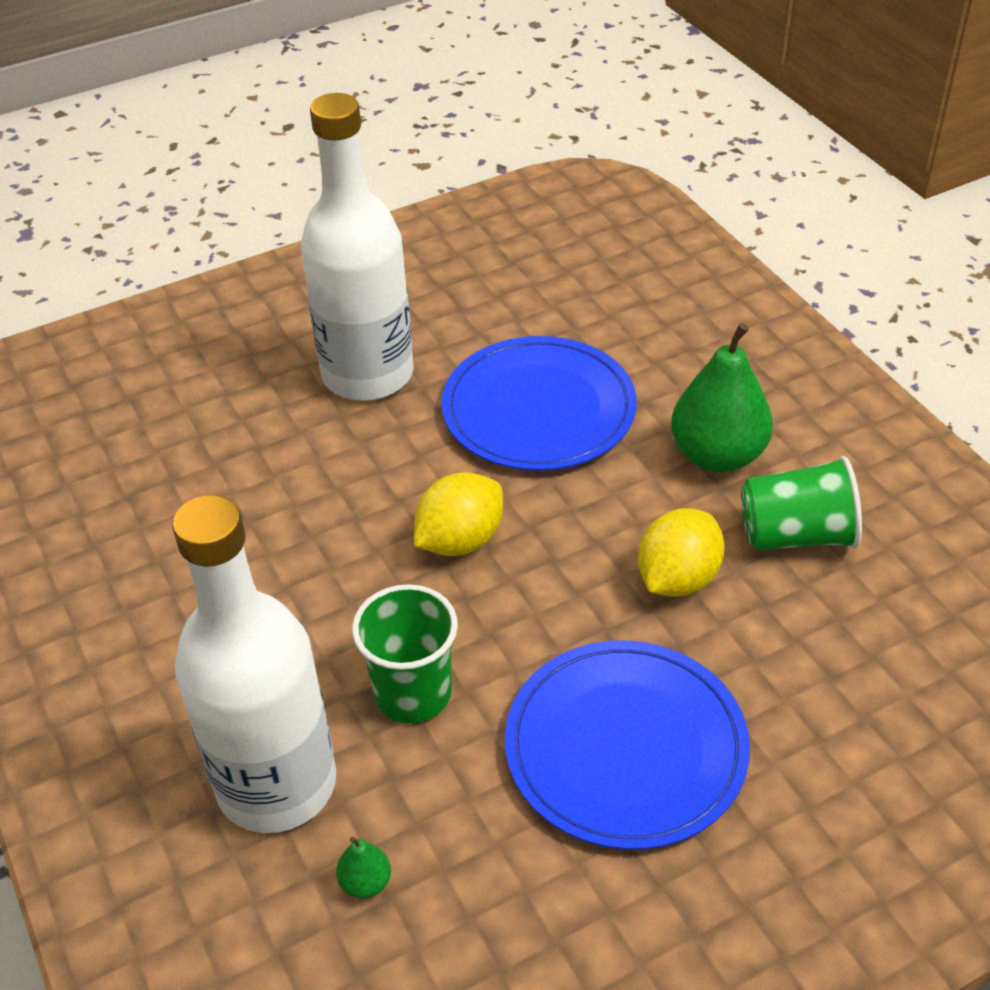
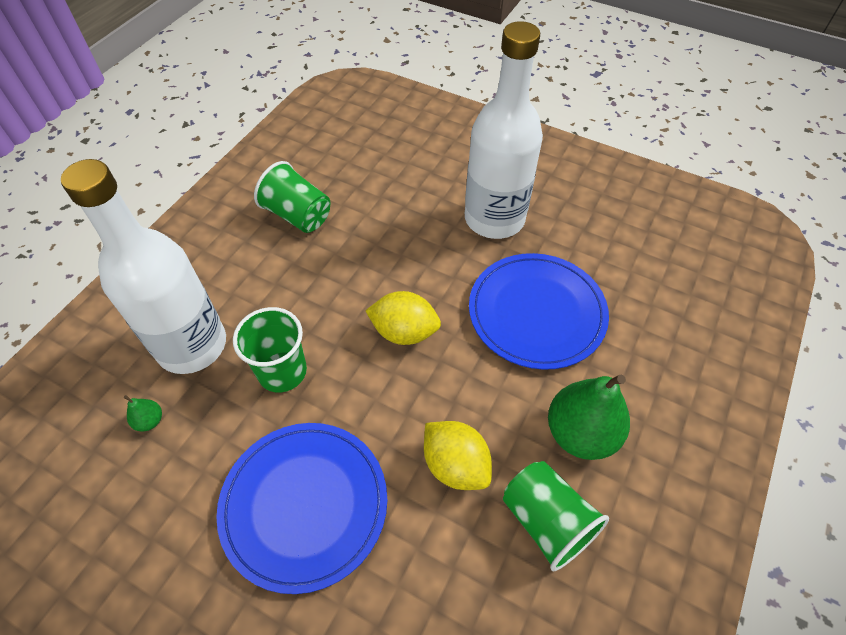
camera: 55 degrees right, 10 degrees up
(155, 566) = (298, 215): none -> green cup
(677, 579) = (455, 465): yellow lemon -> yellow lemon turned 45 degrees clockwise

